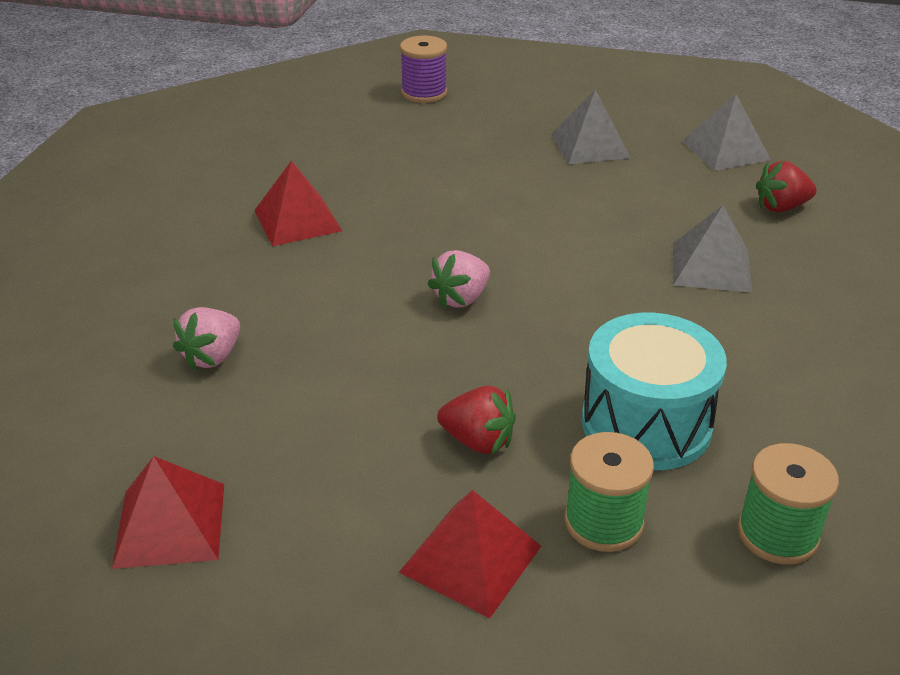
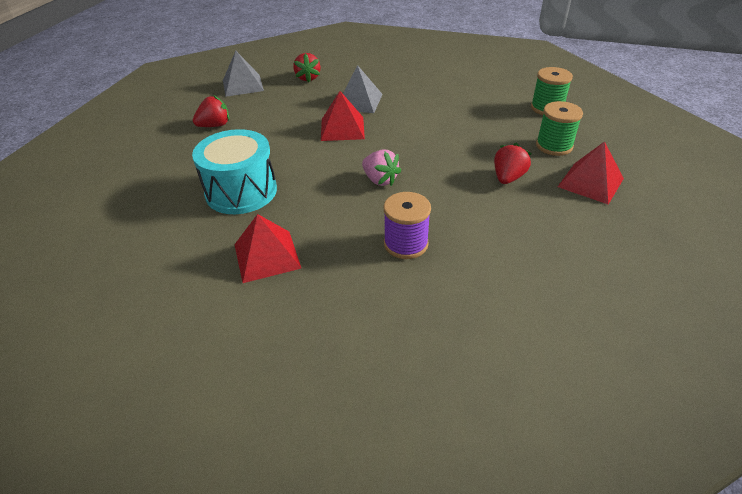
camera: 85 degrees left, 5 degrees up
(170, 524) = (609, 294): red pyramid -> red pyramid (342, 128)
(212, 356) = (442, 290): pink strawberry -> none
(424, 93) = (88, 191): purple spool -> purple spool (406, 244)
(589, 145) = (215, 125): grey pyramid -> red strawberry
(646, 423) = (485, 130): turquoise drum -> turquoise drum (241, 191)

